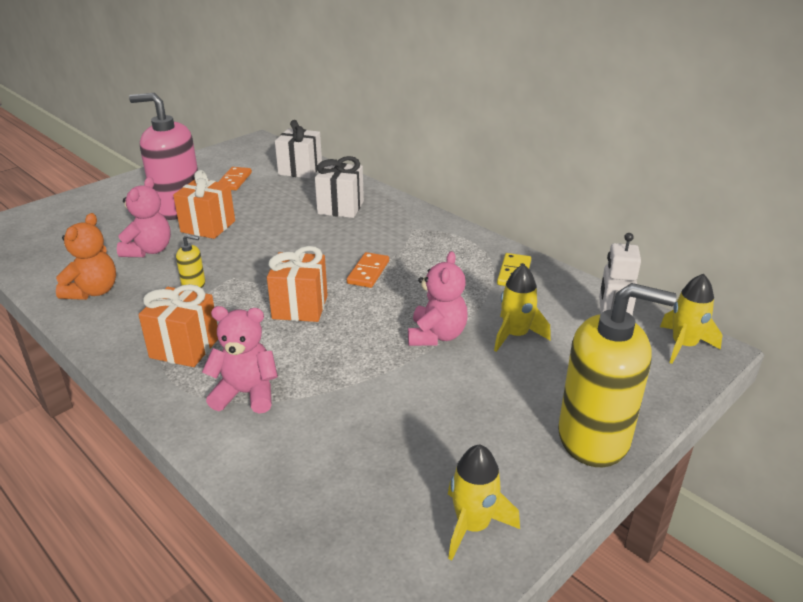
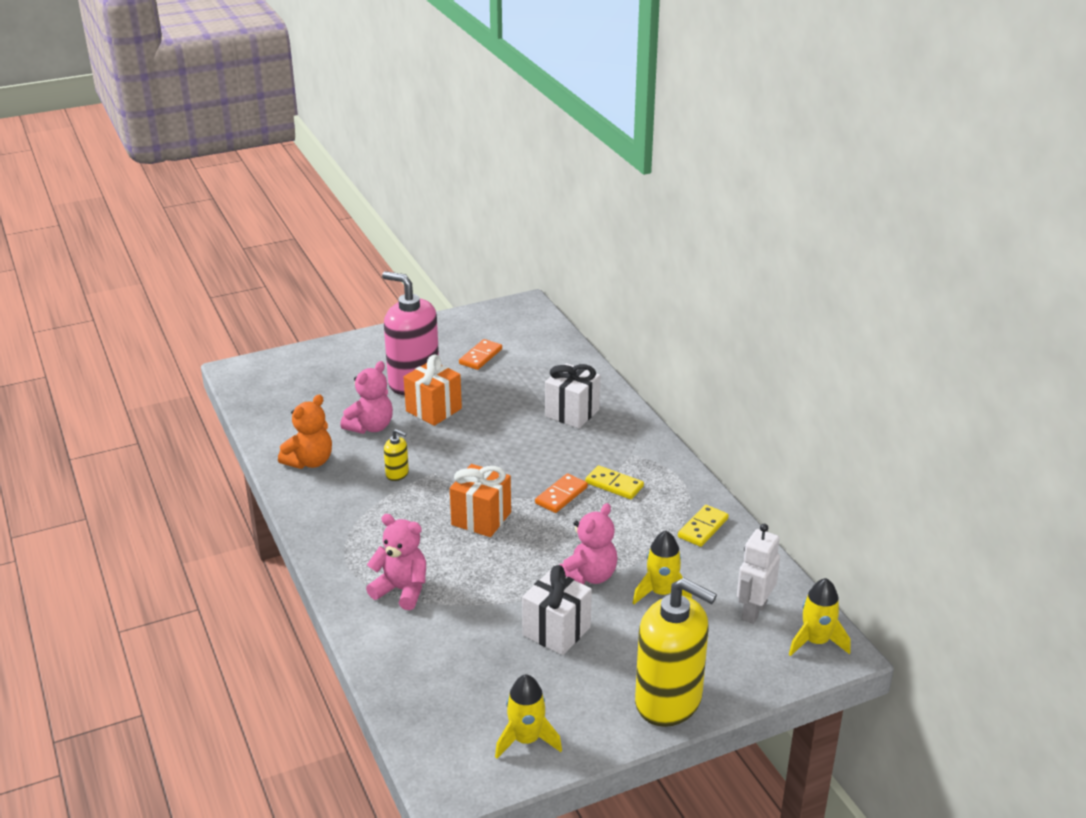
camera: 20 degrees right, 0 degrees up
(185, 347) = (368, 535): orange gift -> none
(300, 170) = (553, 355): white gift -> white gift (556, 631)
(412, 254) = (614, 485): none -> yellow domino

